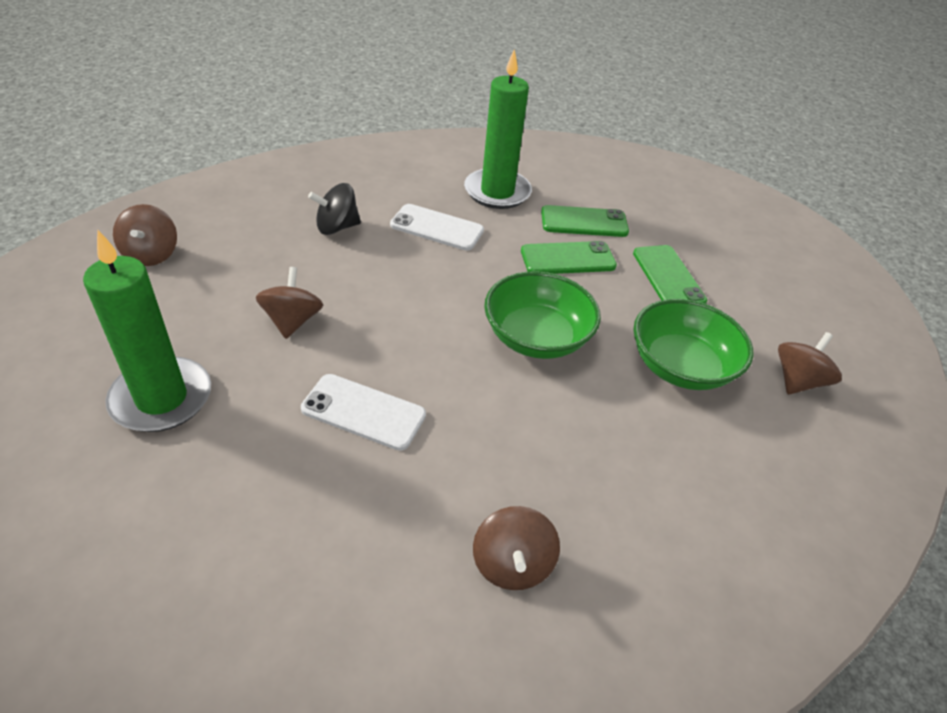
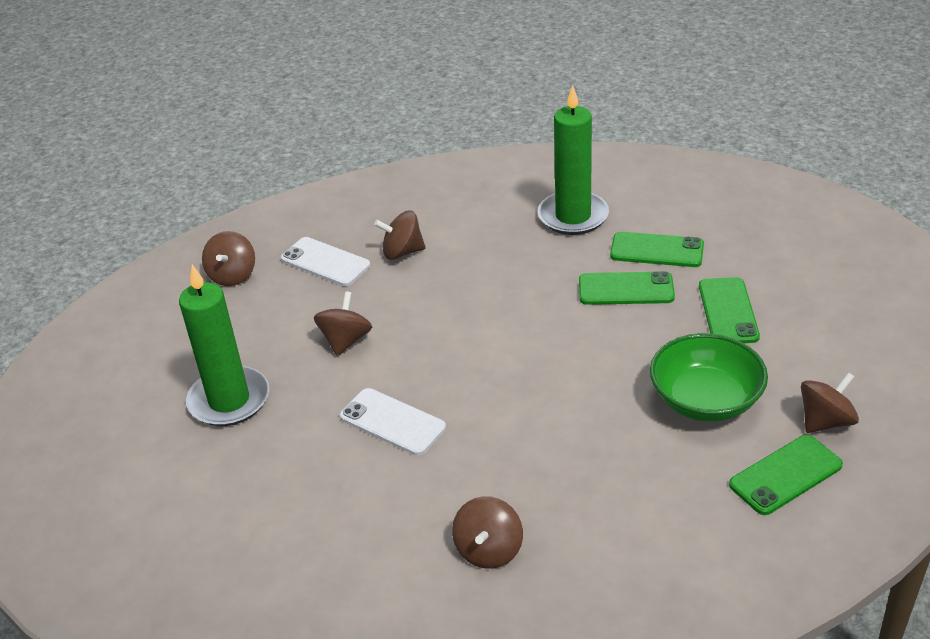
camera: 20 degrees right, 5 degrees down
(337, 227) = (402, 252): black spinning top -> brown spinning top
(437, 228) = (500, 254): white phone -> white phone (325, 262)
(536, 337) = (568, 365): green bowl -> none
(786, 441) = (785, 475): none -> green phone

